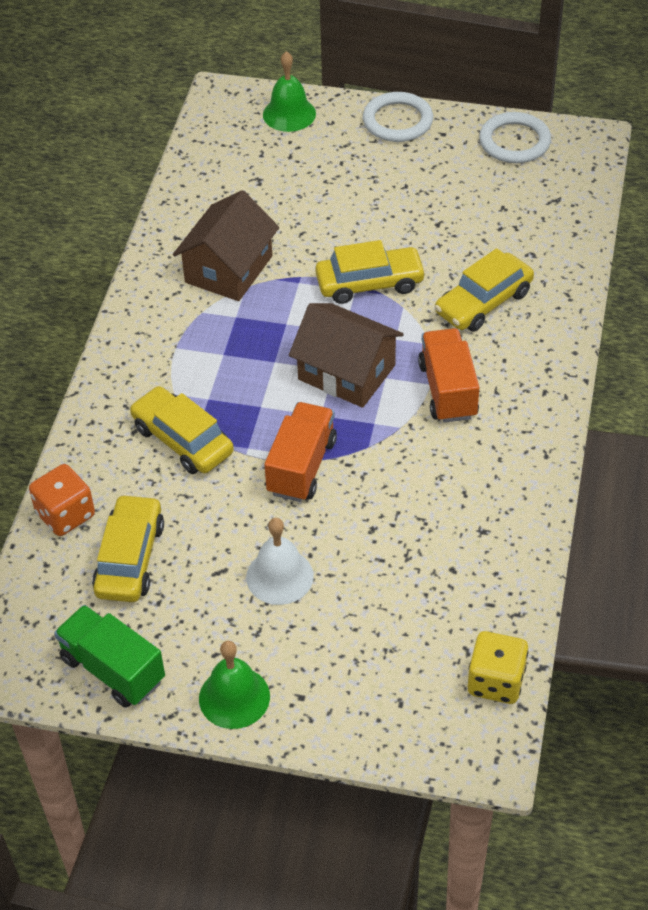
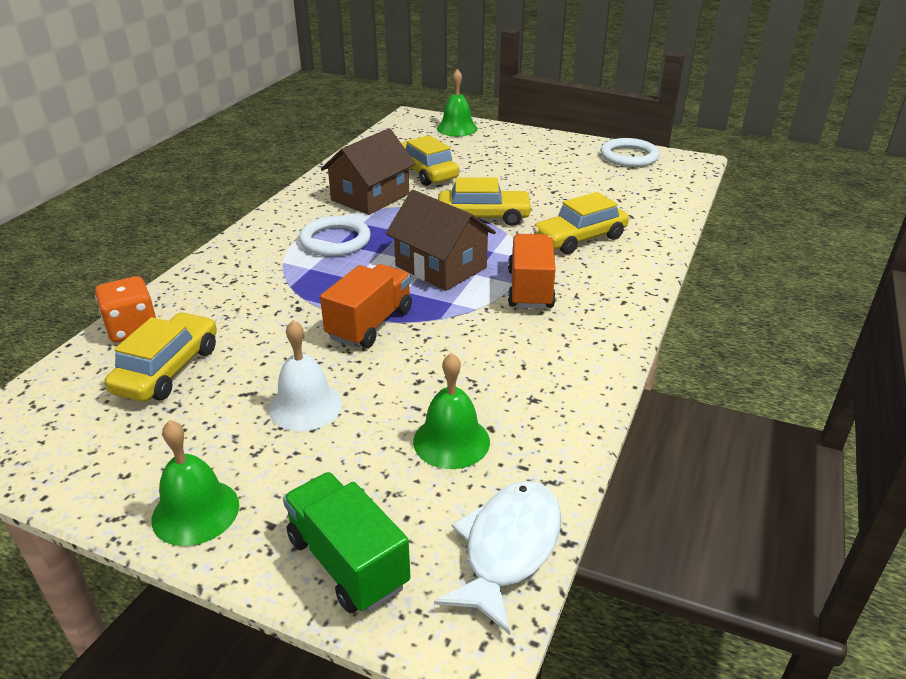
camera: 10 degrees right, 15 degrees down
(113, 669) = (85, 461): green truck -> green truck (347, 562)
(182, 440) = (271, 292): yellow car -> yellow car (425, 172)
(397, 121) = (538, 139): white ring -> white ring (335, 241)
(422, 590) = (451, 441): none -> green bell
(496, 681) = (508, 549): yellow dice -> white fish

